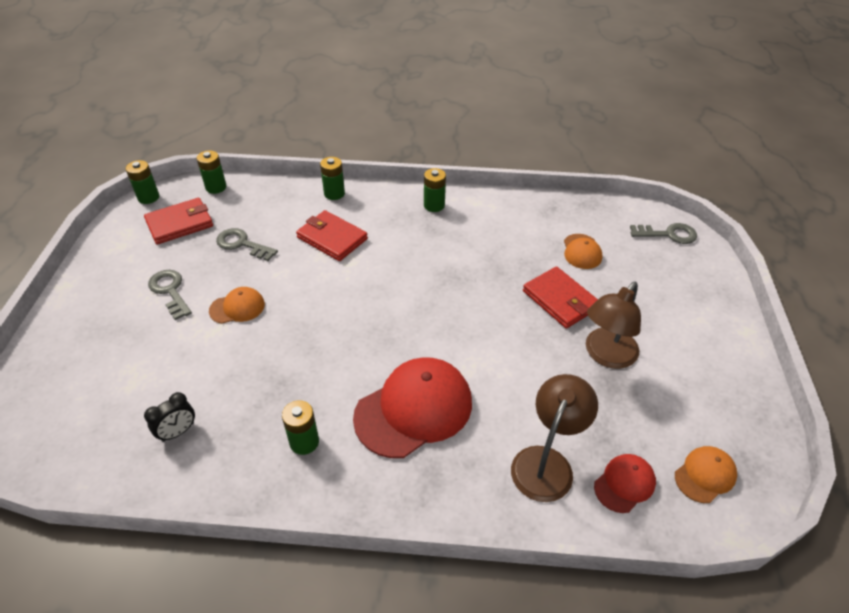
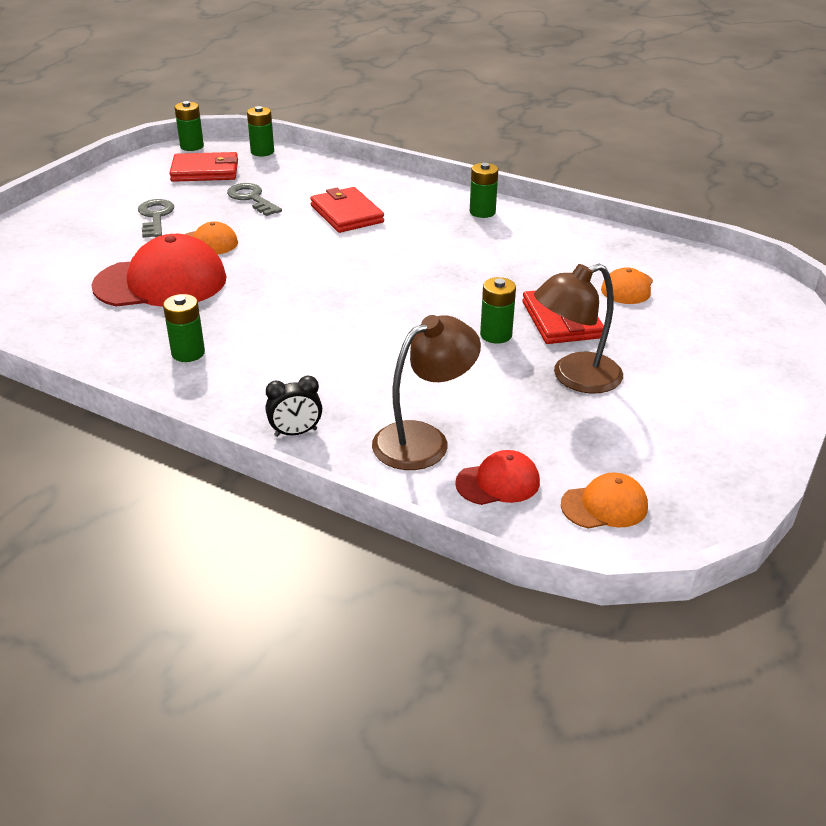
camera: 25 degrees right, 10 degrees down
(178, 432) = (81, 314): black clock -> black clock (296, 433)
(334, 193) = (379, 180): green battery -> green battery (496, 335)
(414, 409) = (317, 360): red cap -> red cap (161, 282)
(668, 234) = (758, 298): grey key -> none

